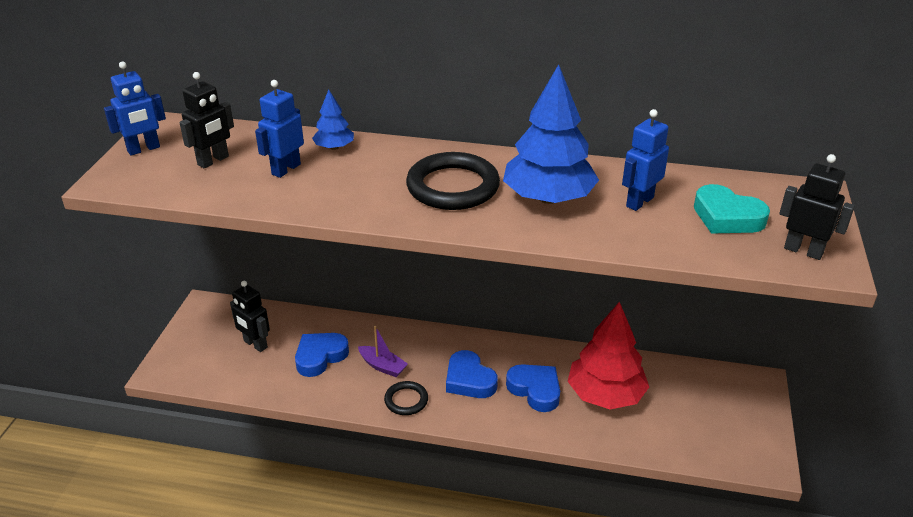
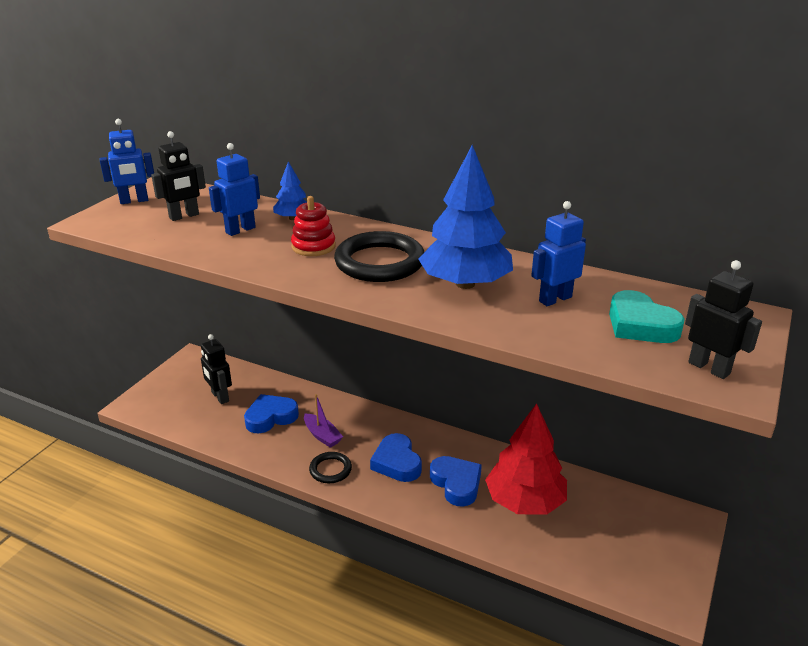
camera: 15 degrees right, 5 degrees down
(375, 178) = (313, 246): none -> red stacking toy

